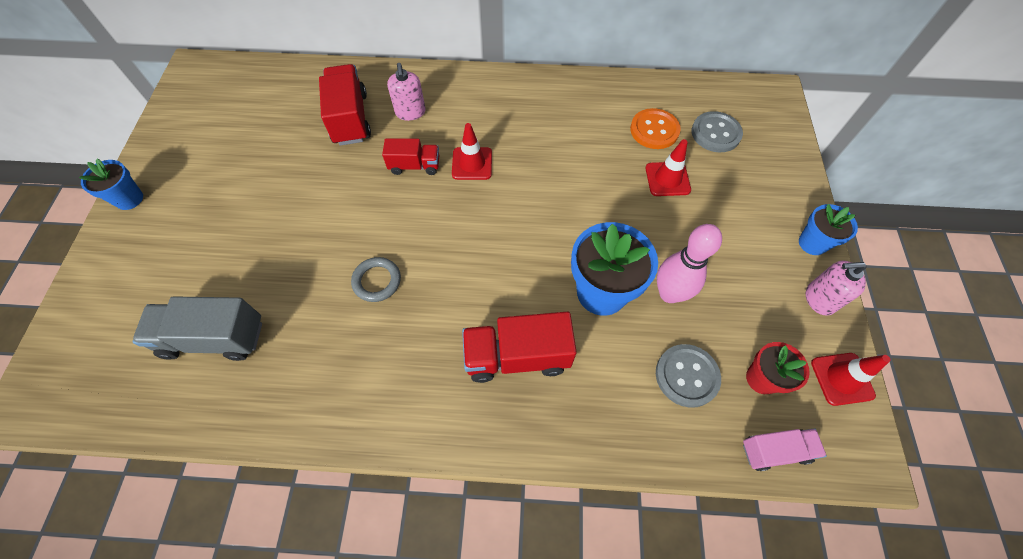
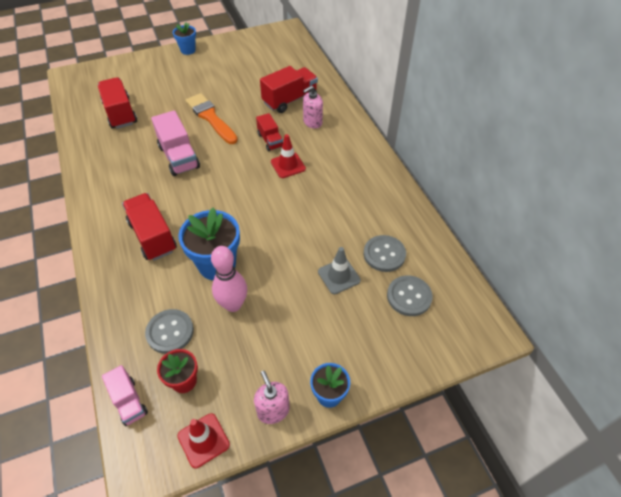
camera: 65 degrees right, 10 degrees down
(214, 338) = (120, 113): grey truck -> red truck
(319, 217) = (210, 117): none -> orange brush
(377, 281) = (179, 157): grey ring -> pink truck
(654, 130) = (384, 254): orange button -> grey button
(667, 179) = (339, 276): red traffic cone -> grey traffic cone

